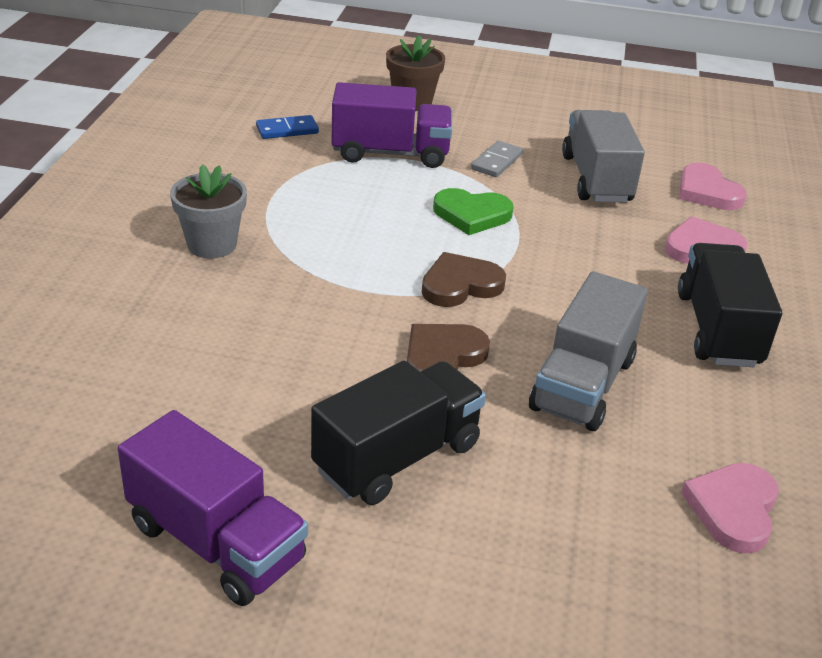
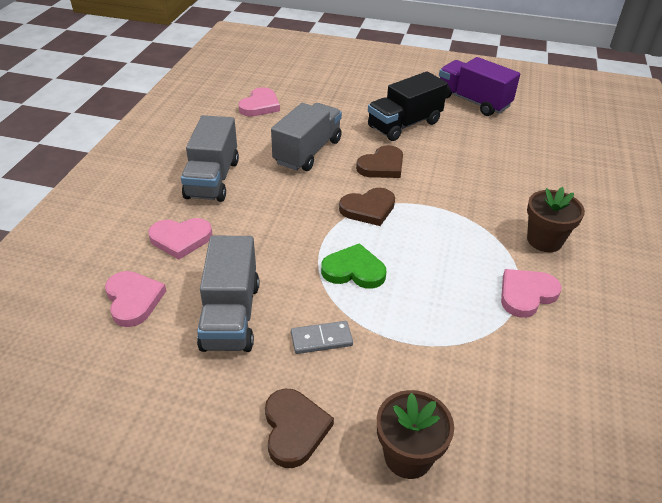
camera: 175 degrees left, 5 degrees up
(212, 244) = (544, 240): grey flower pot -> brown flower pot
(267, 192) = (526, 294): none -> pink heart
(287, 130) = (540, 388): blue domino -> none
(390, 153) = (426, 350): purple truck -> none
(496, 162) = (321, 339): grey domino -> grey domino turned 45 degrees clockwise
(506, 115) = (294, 429): none -> brown heart
(718, 329) = (212, 179): black truck -> grey truck

